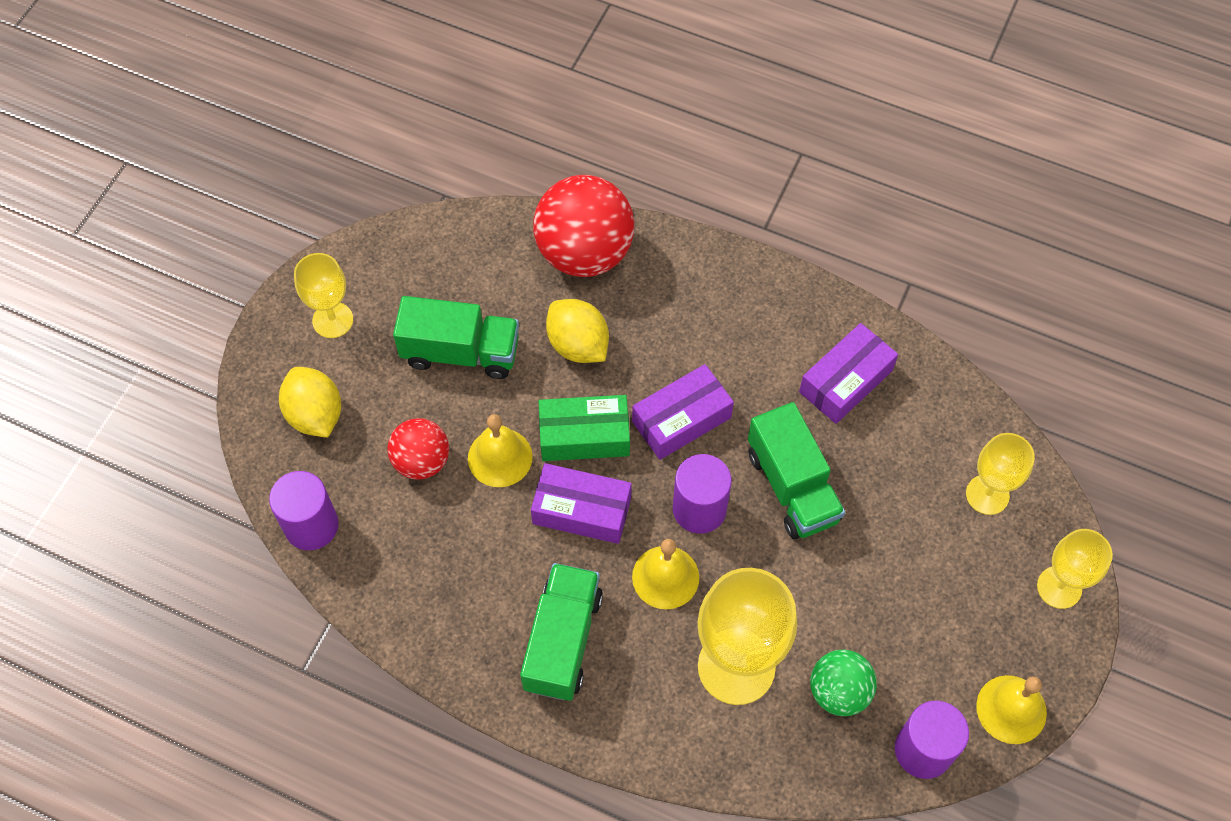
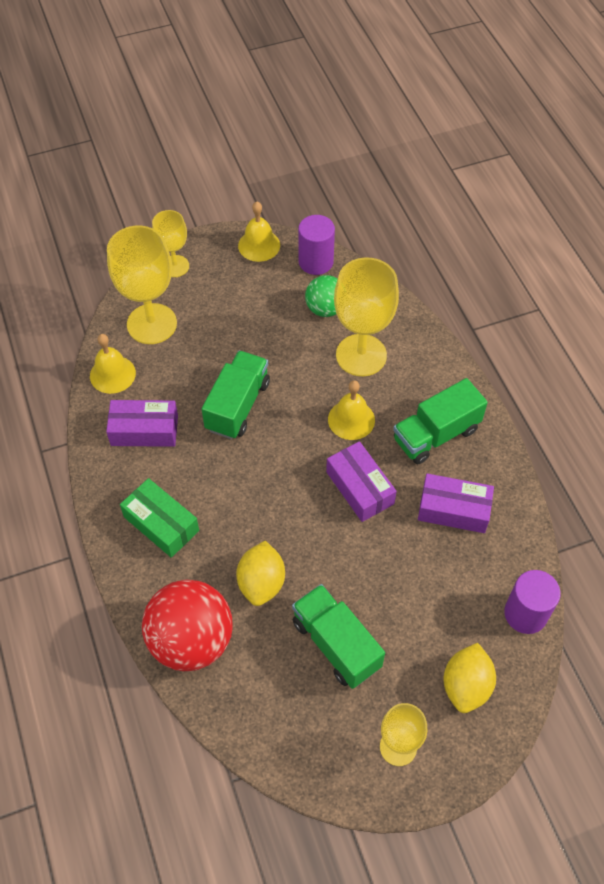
camera: 135 degrees left, 5 degrees down
(421, 461) = (424, 595): red ball -> none
(500, 457) = (376, 556): yellow bell -> yellow bell (112, 374)
(584, 436) = (315, 526): green box -> green box (161, 524)
(681, 419) = (253, 487): purple box -> purple box (453, 510)
(699, 509) = (297, 435): purple cylinder -> none
(987, 494) = (152, 324): yellow goblet -> yellow goblet, size x1.71

